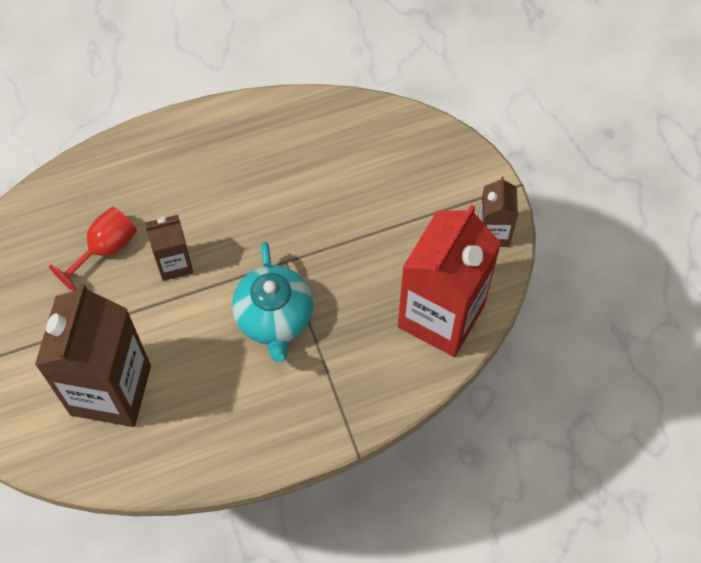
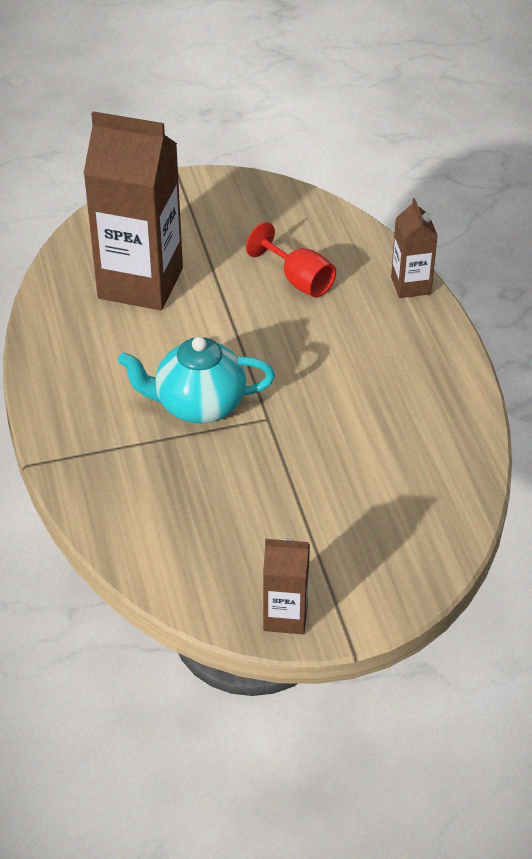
camera: 95 degrees right, 20 degrees down
(174, 263) = (276, 330): brown carton -> brown carton (411, 285)
(441, 316) = (178, 552): red carton -> none

